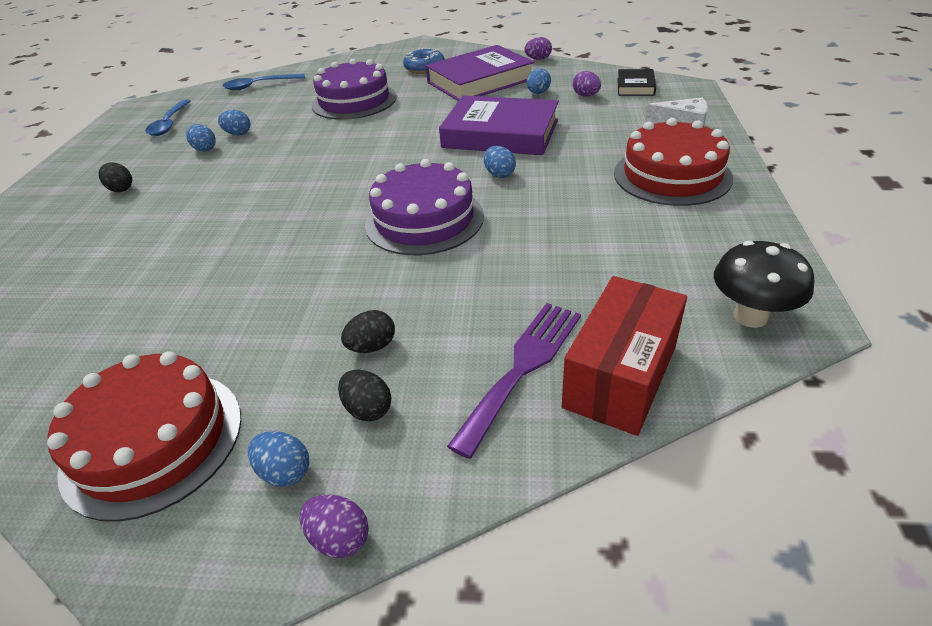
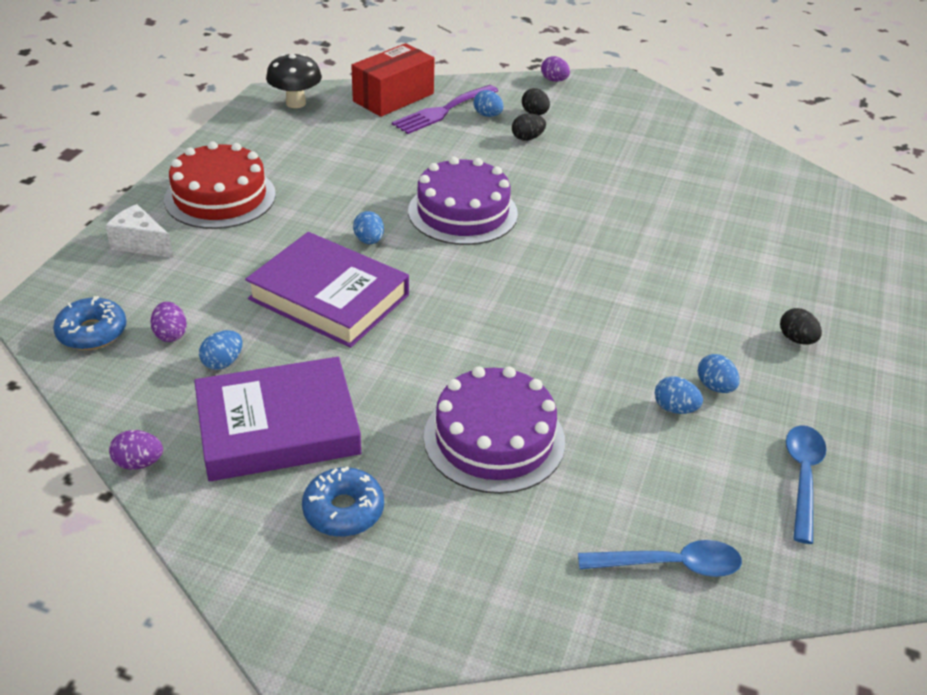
camera: 170 degrees left, 0 degrees up
(153, 441) = (654, 126): red cake -> none
(285, 472) = (580, 102): blue egg -> blue egg (487, 115)
(635, 86) = (92, 332): black book -> blue donut

